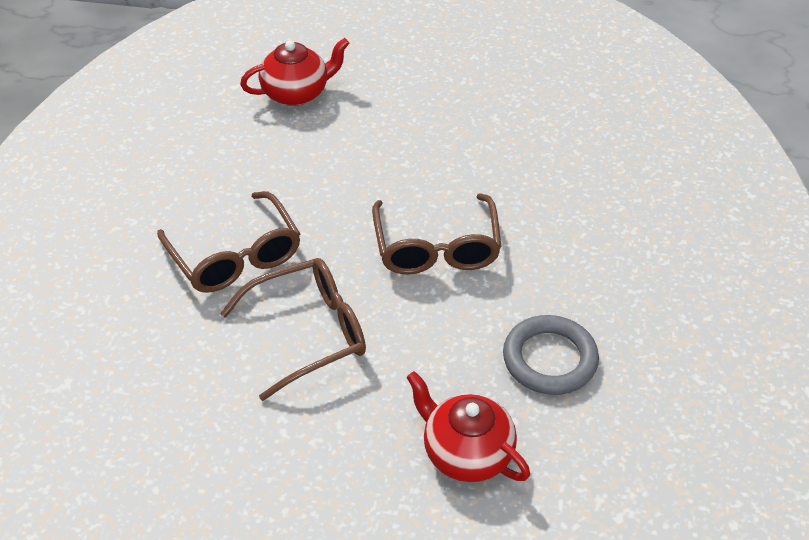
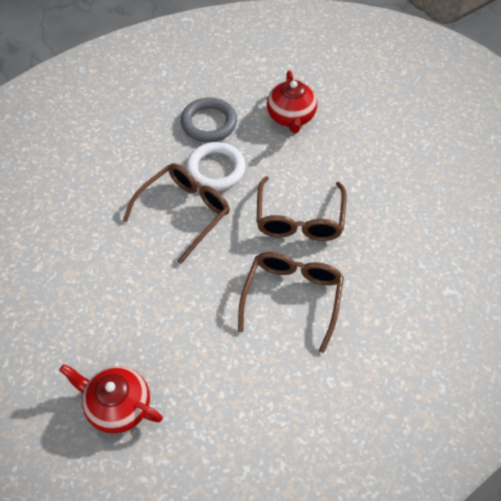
camera: 135 degrees left, 10 degrees up
(309, 333) = (299, 219): brown glasses -> brown glasses turned 105 degrees counterclockwise
(466, 313) = (216, 169): none -> white ring

